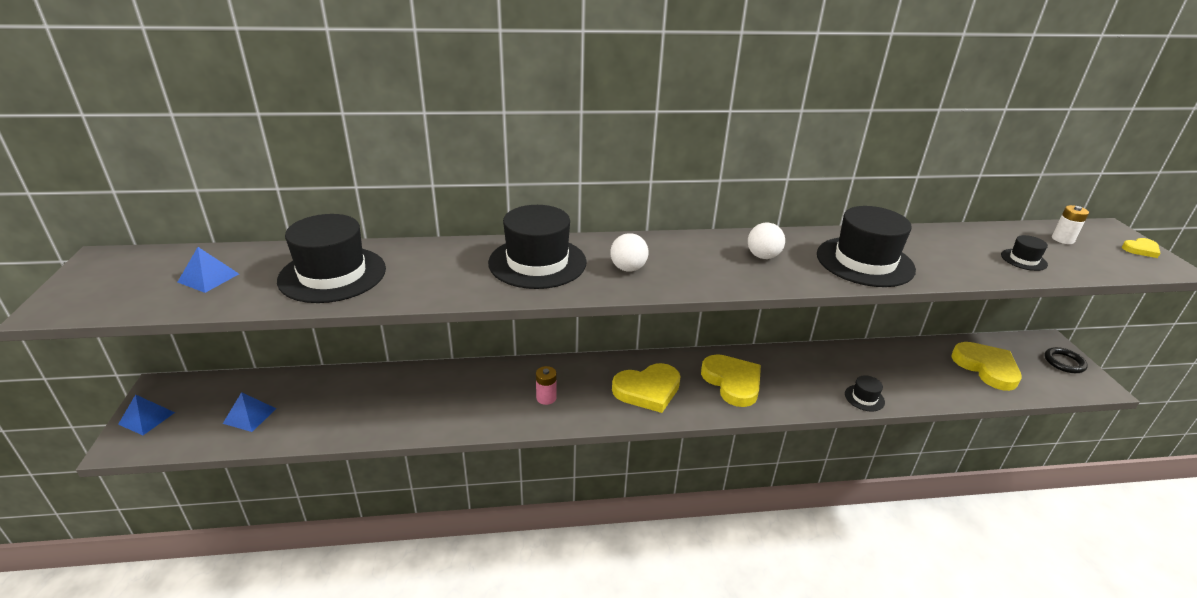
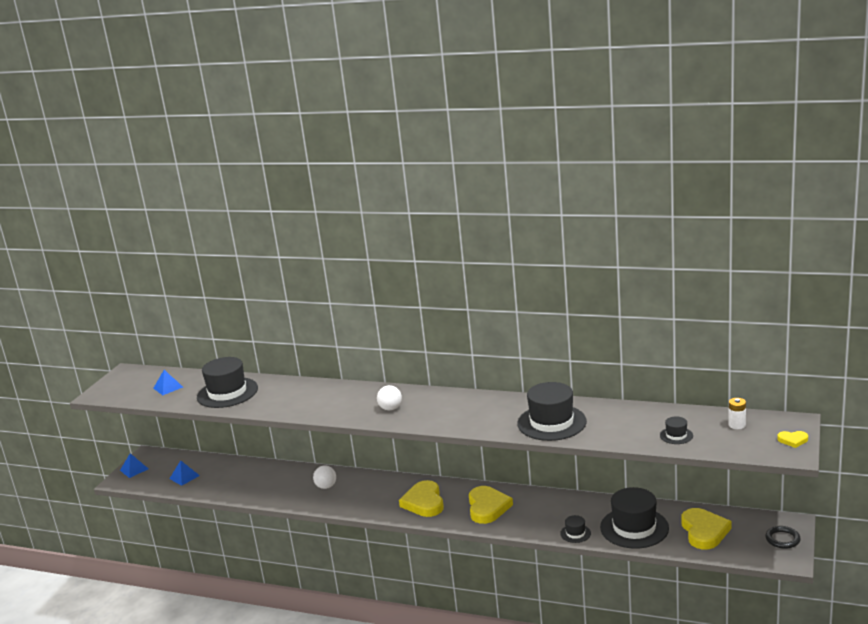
camera: 30 degrees right, 10 degrees down
(537, 262) = (341, 398): black hat -> black hat (634, 528)
(546, 398) = (355, 495): pink battery -> none
(647, 390) = (424, 502): yellow heart -> yellow heart turned 75 degrees clockwise
(763, 256) = (485, 411): white ball -> white ball (326, 486)

